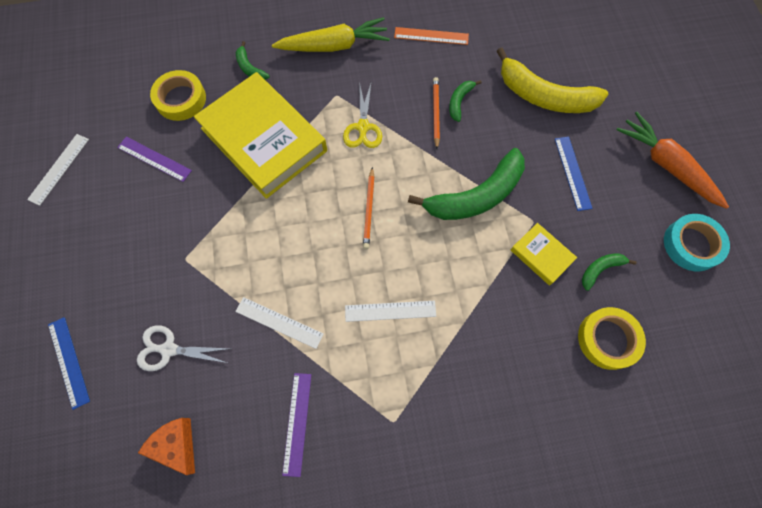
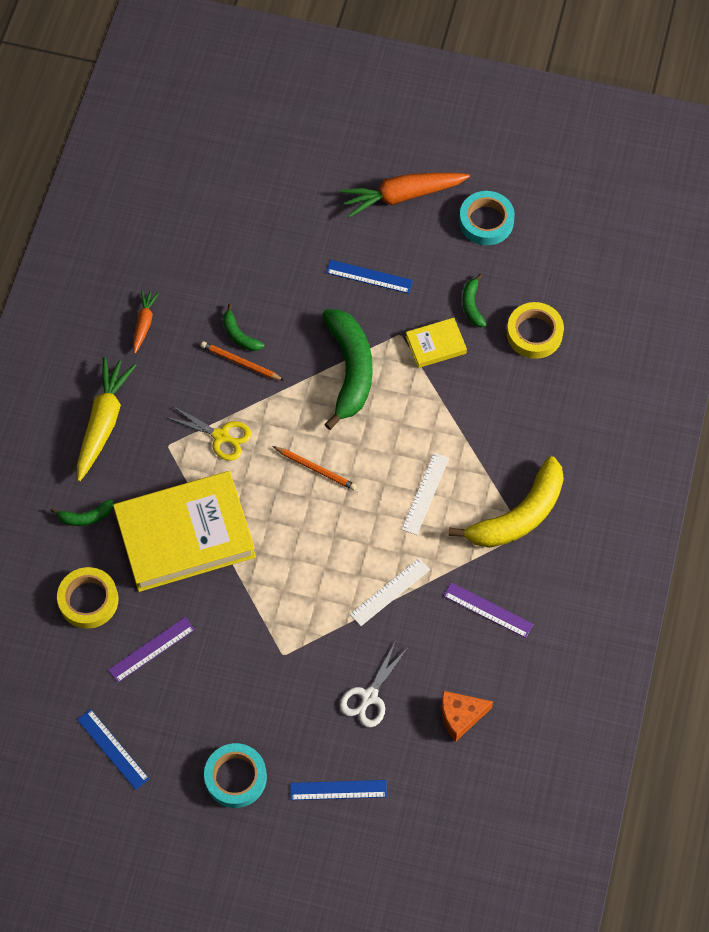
camera: 65 degrees left, 5 degrees down
(58, 270) = (235, 777): none -> turquoise tape
(59, 169) = (112, 749): white ruler -> blue ruler
(431, 36) = (144, 323): orange ruler -> orange carrot
(544, 96) = (274, 256): yellow banana -> yellow banana (518, 515)

